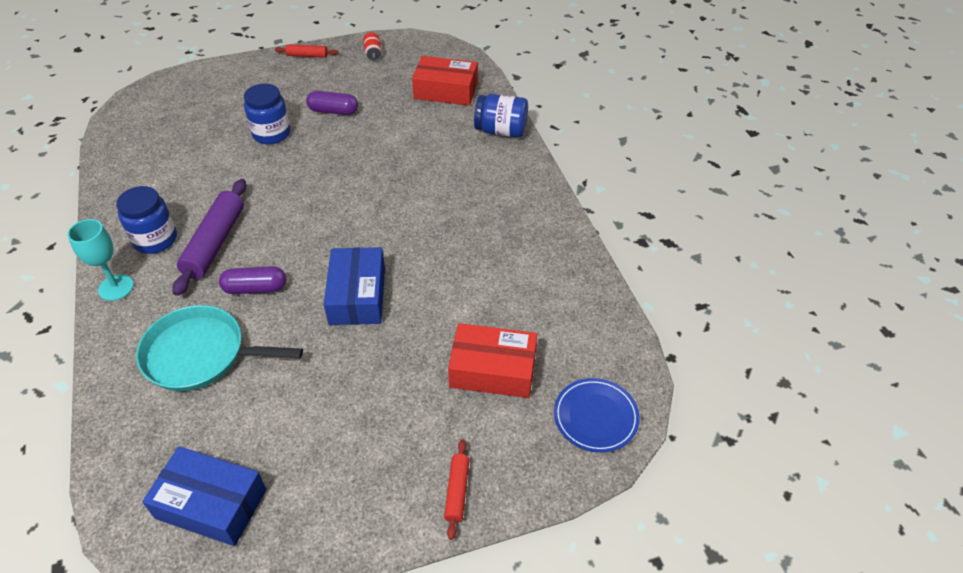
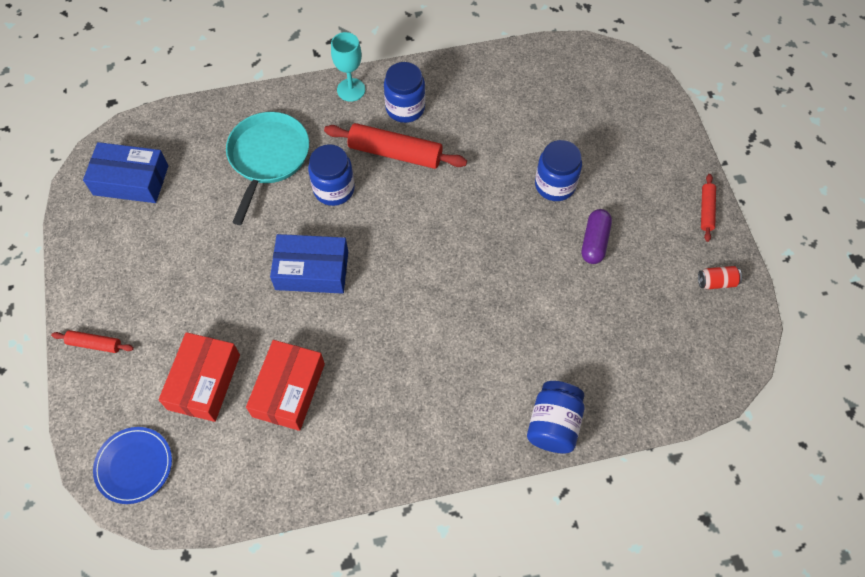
camera: 95 degrees right, 15 degrees up
(211, 504) = (131, 180): blue box -> blue box turned 75 degrees clockwise
(215, 243) = (395, 153): purple rolling pin -> red rolling pin
(255, 288) = (334, 189): purple capsule -> blue jar
(446, 90) = (637, 365): red box -> red box (288, 390)

